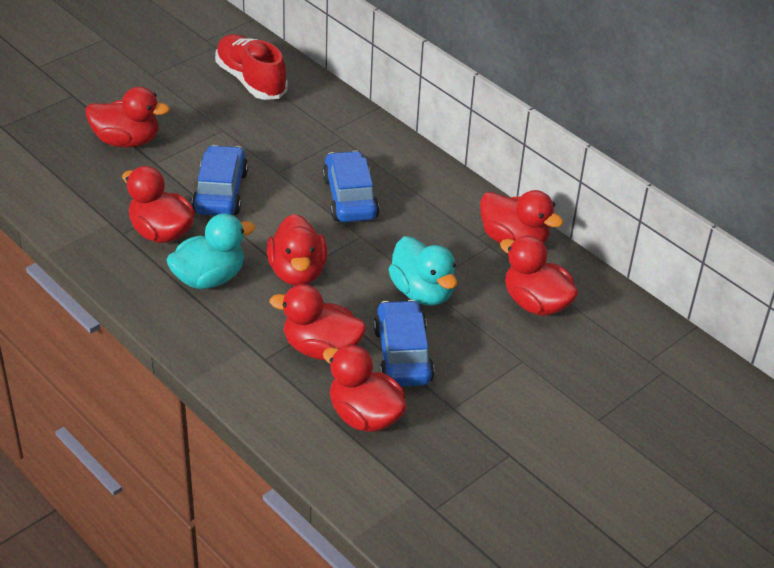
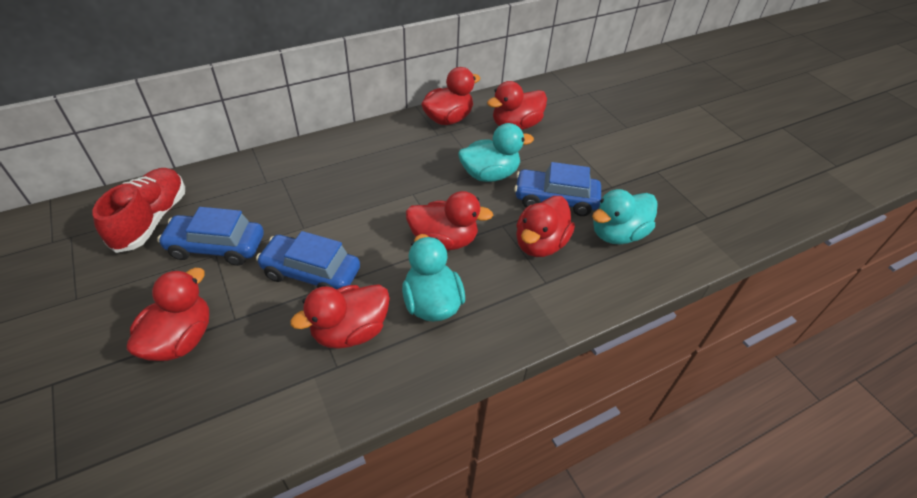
camera: 75 degrees left, 5 degrees up
(251, 80) = (151, 220): red shoe -> red shoe turned 120 degrees clockwise
(350, 198) = (362, 189): blue car -> blue car (216, 247)
(364, 416) = (617, 234): red duck -> turquoise duck

